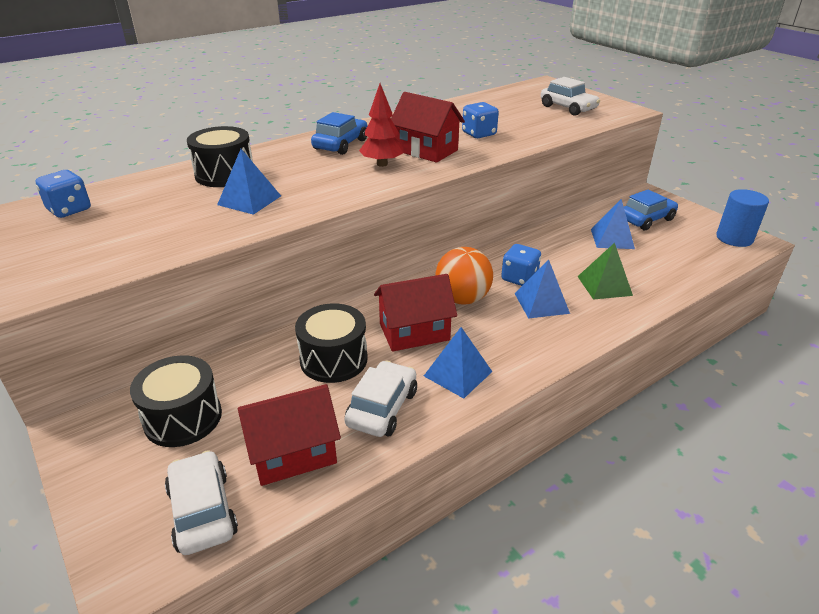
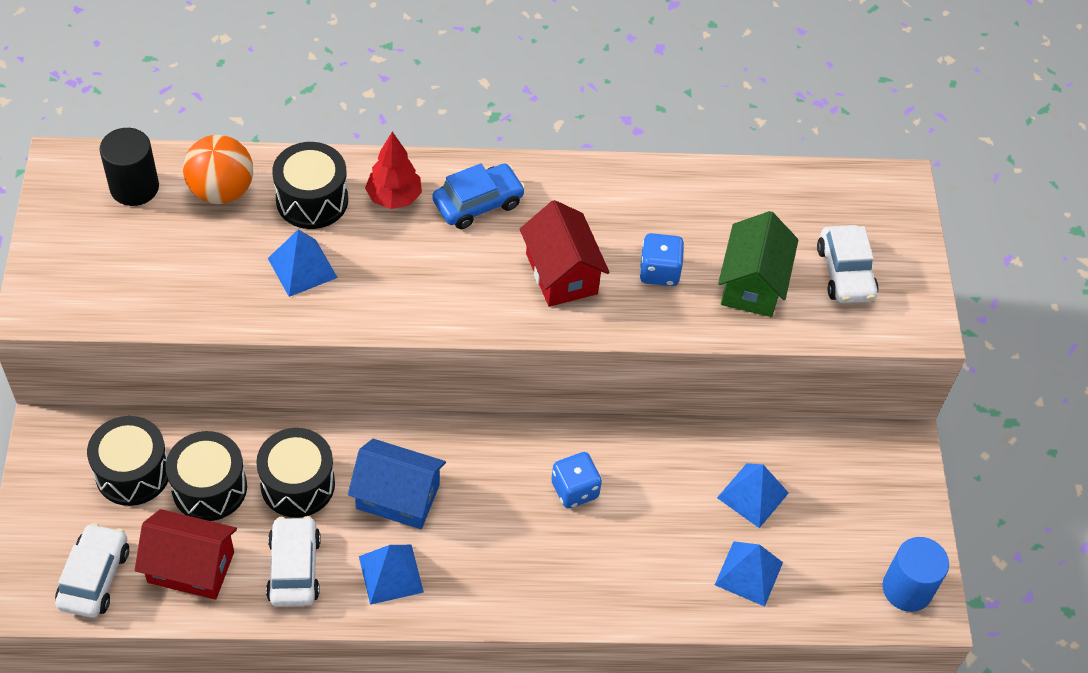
camera: 30 degrees right, 20 degrees up
(69, 210) = (134, 187): blue dice -> black cylinder
(262, 395) = (209, 488): none -> black drum
(382, 164) = (487, 274): red tree -> red tree (394, 198)
(382, 408) = (294, 568): white car -> white car turned 60 degrees counterclockwise
(414, 332) = (398, 497): red house -> blue house
(462, 299) = (485, 482): orange ball -> orange ball (221, 191)
(532, 123) = (752, 284): none -> green house
(541, 303) = (559, 540): blue pyramid -> blue pyramid (748, 573)
(604, 285) = (654, 559): green pyramid -> none
(646, 219) = (838, 489): blue car -> none

